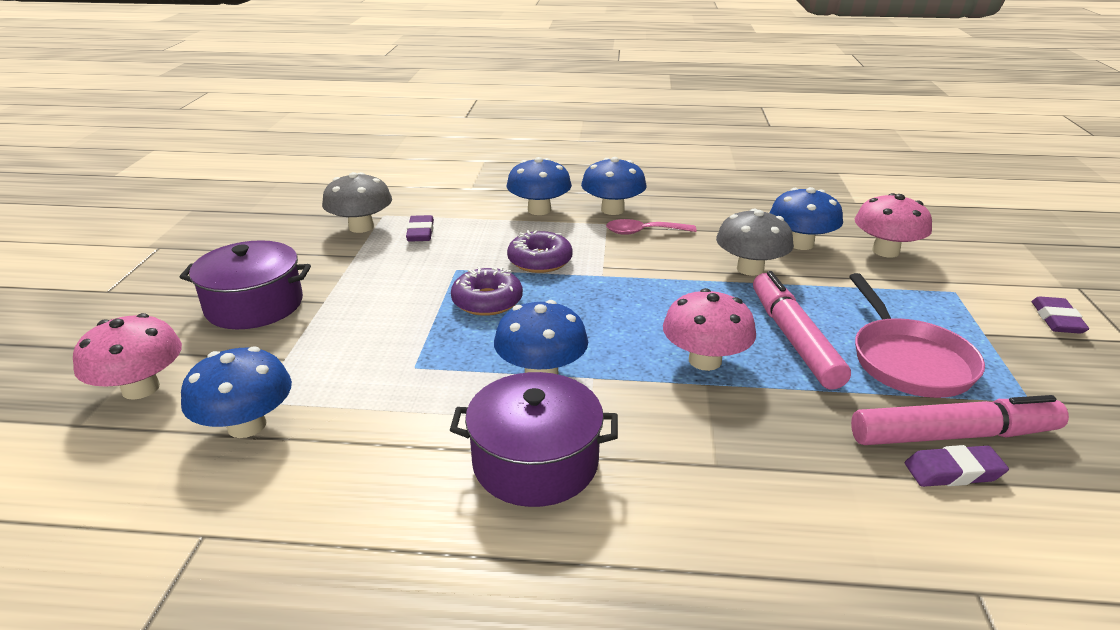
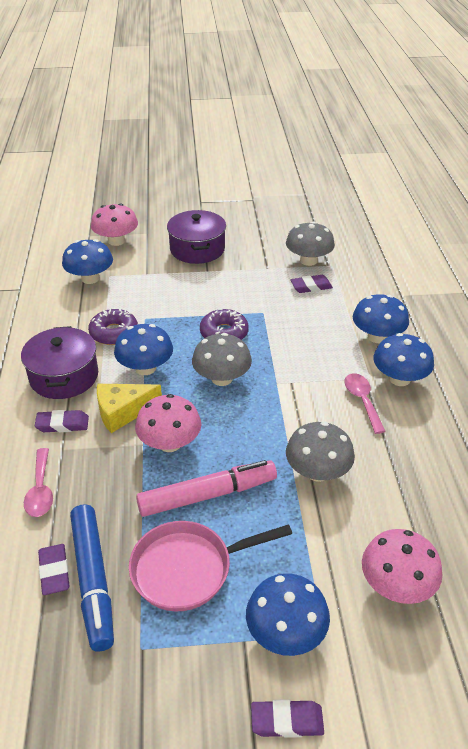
camera: 80 degrees right, 10 degrees up
(540, 261) = (288, 349): purple donut -> purple donut (114, 333)
(583, 311) = (222, 378): none -> grey mushroom
(638, 399) = (123, 412): none -> yellow cheese
(658, 464) = (62, 424): none -> purple eraser
(800, 244) = (384, 512): blue mushroom -> blue mushroom (285, 632)
(806, 488) = (41, 490): none -> pink spoon
(952, 435) = (93, 579): pink marker -> blue marker

